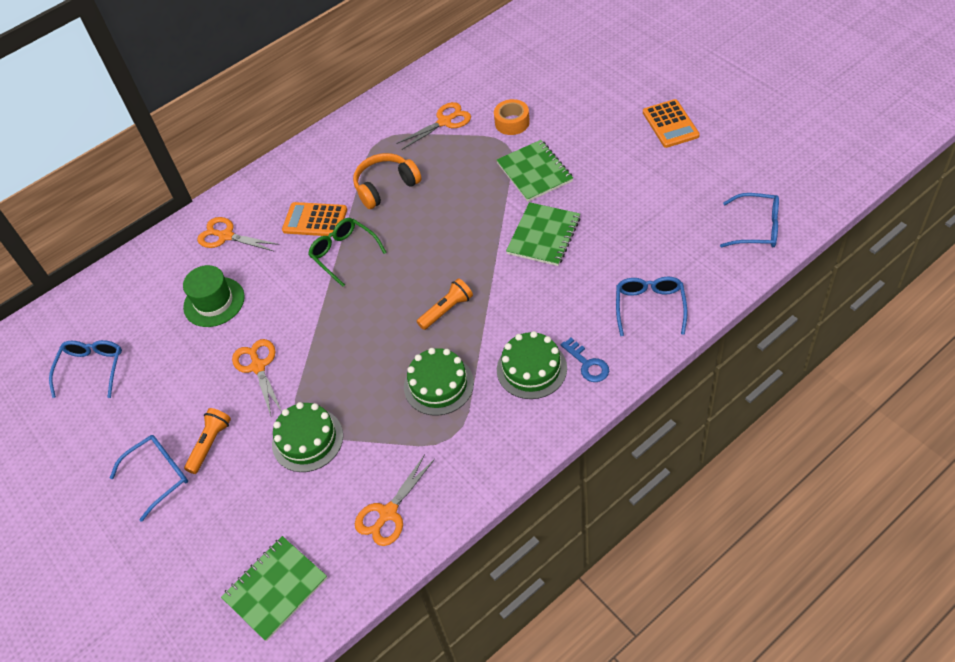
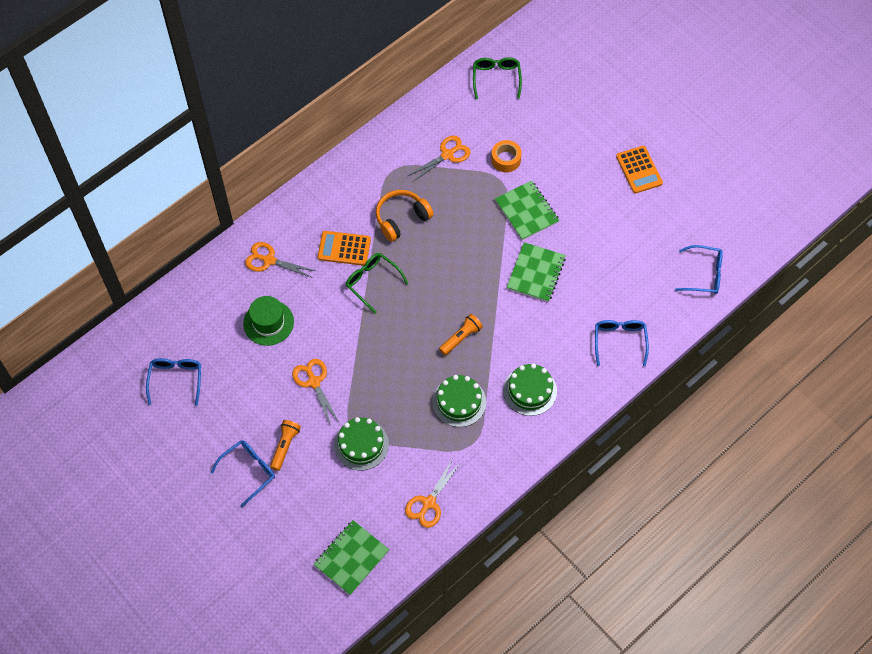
camera: 10 degrees left, 10 degrees up
(505, 48) = (496, 78): none -> green glasses
(587, 364) = (572, 388): blue key -> none

